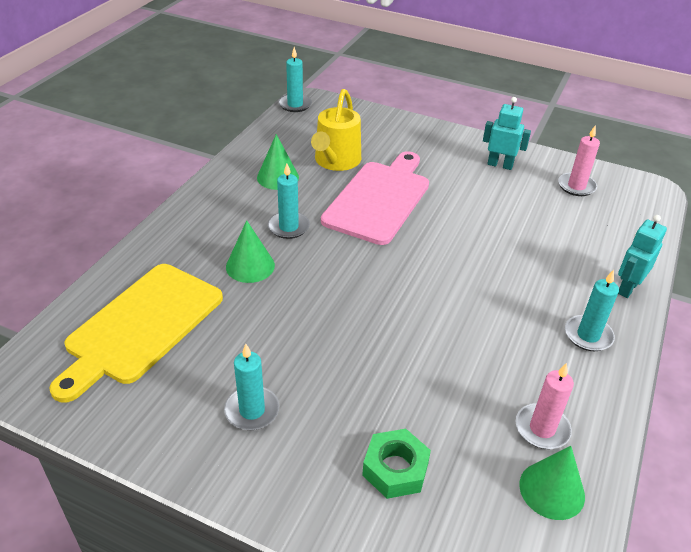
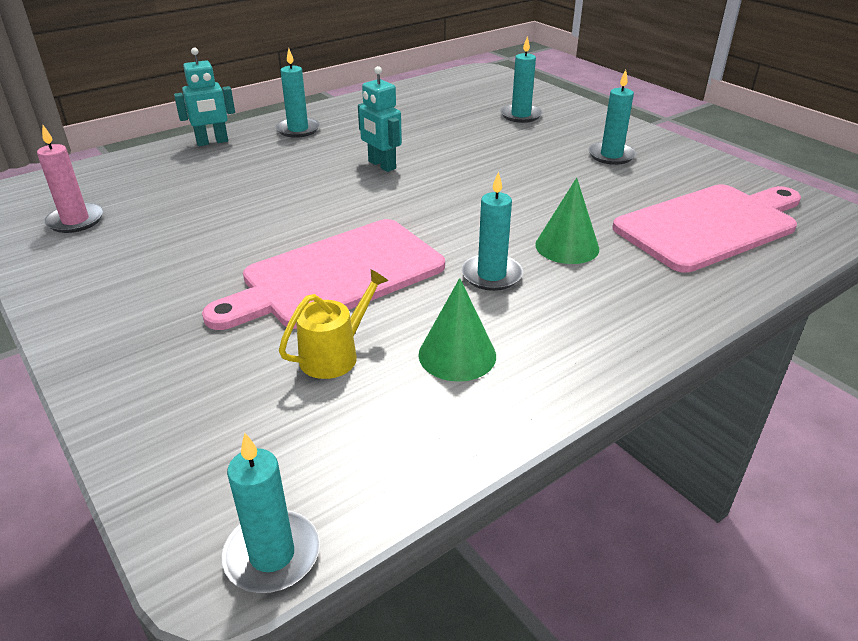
camera: 150 degrees left, 5 degrees down
(141, 326) = (710, 225): yellow cutting board -> pink cutting board
(336, 161) = (334, 355): yellow watering can -> yellow watering can, size x0.64
(395, 469) = (520, 115): green nut -> turquoise candle
(500, 165) = (108, 272): turquoise robot -> turquoise robot (381, 165)
(542, 428) = (403, 107): pink candle -> none
(552, 490) = (430, 92): green cone -> none

